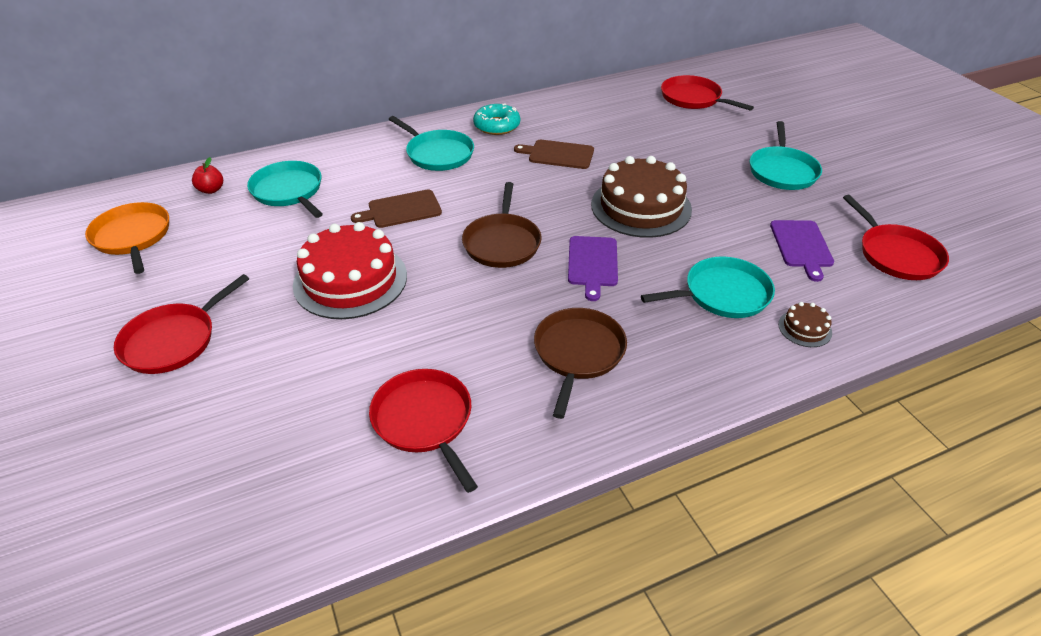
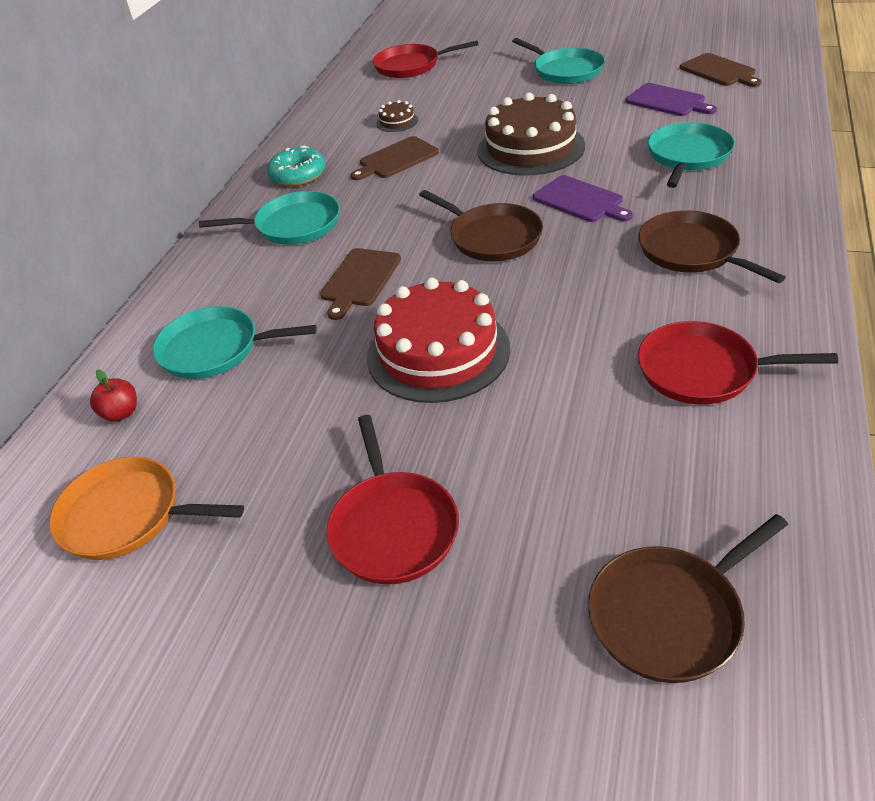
camera: 45 degrees left, 0 degrees up
(156, 503) = (670, 615): none -> brown pan
(804, 328) = (763, 139): brown cake -> brown cake (397, 122)
(896, 254) = (719, 71): red pan -> brown cutting board

